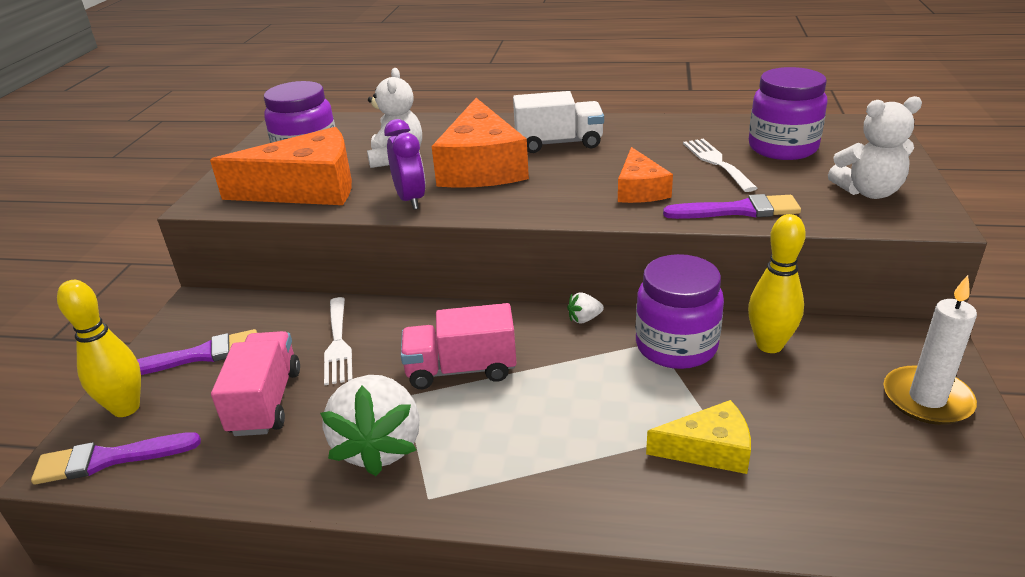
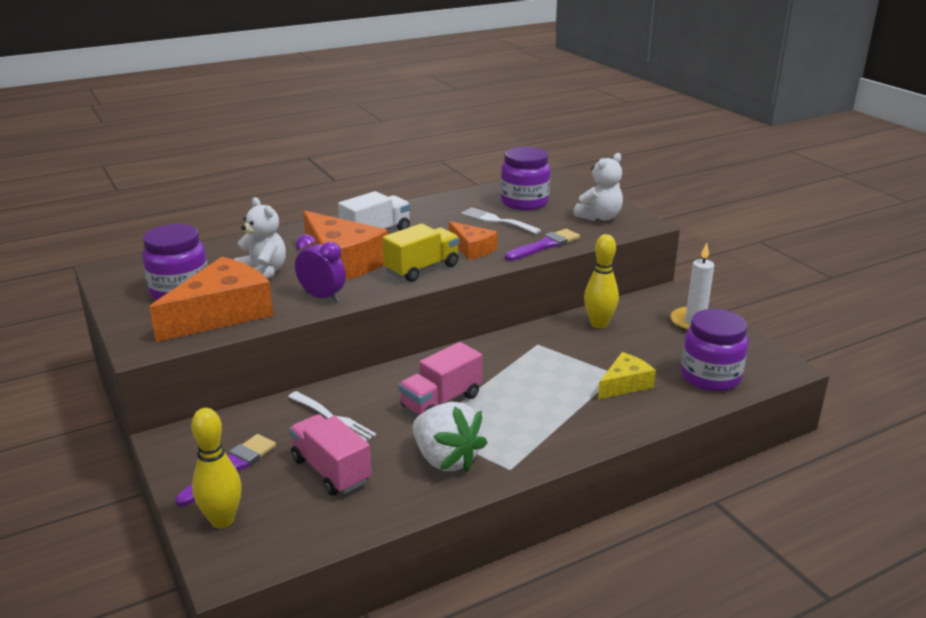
camera: 40 degrees left, 5 degrees down
(109, 459) = (261, 550): purple brush -> none
(551, 198) = (422, 269): none -> yellow truck
(584, 319) = (481, 346): white strawberry -> none
(676, 346) = (551, 342): purple jar -> purple jar (710, 377)

